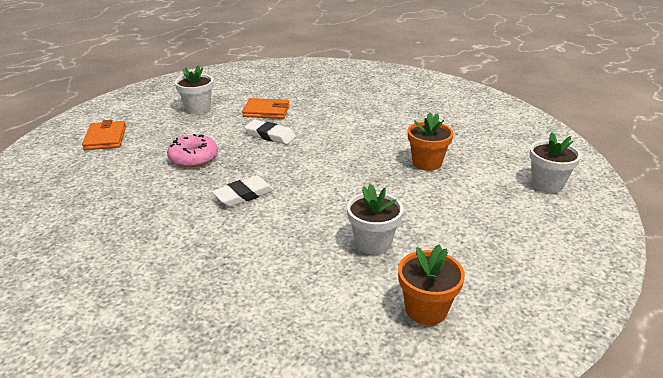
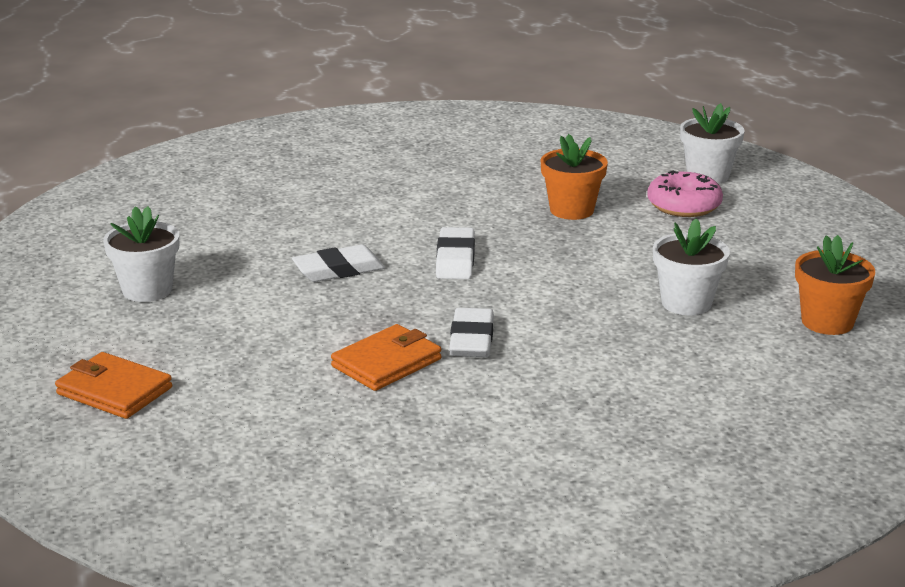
camera: 50 degrees left, 5 degrees down
(193, 158) = (310, 341): pink donut -> pink donut (684, 205)
(266, 111) = (258, 247): orange wallet -> orange wallet (386, 363)
(322, 156) = (455, 259): none -> white eraser

